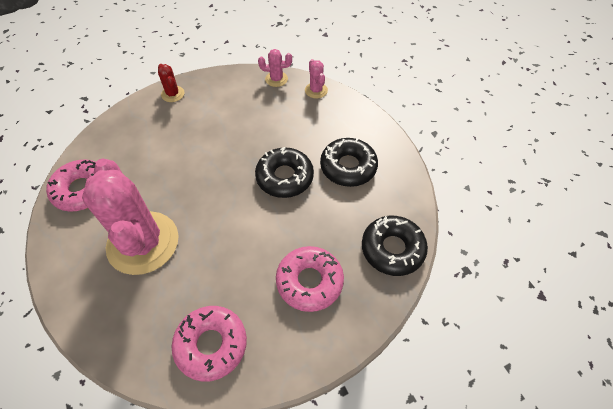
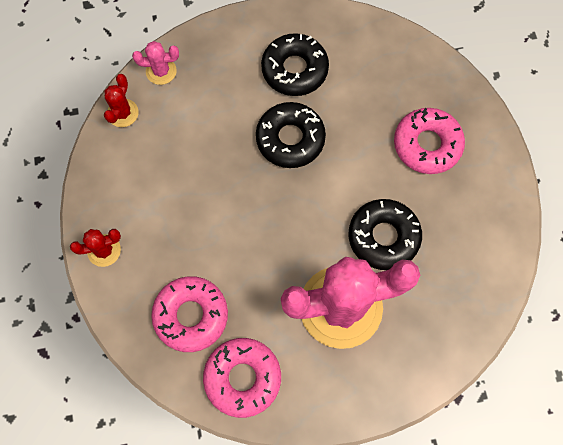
camera: 75 degrees left, 15 degrees up
(211, 345) = (474, 248): pink donut -> pink donut (191, 315)
(276, 79) = (123, 113): pink cactus -> red cactus
(392, 249) = (408, 59): black donut -> black donut (383, 237)

